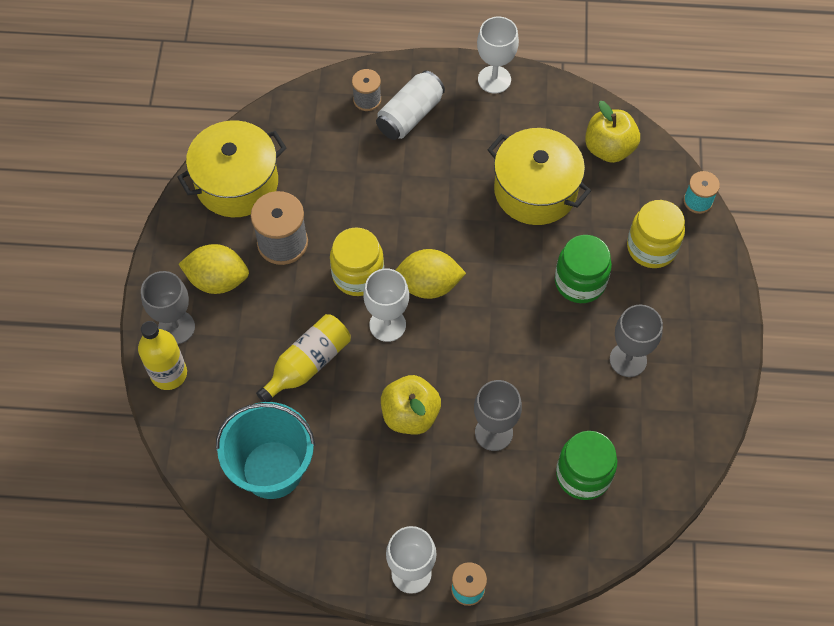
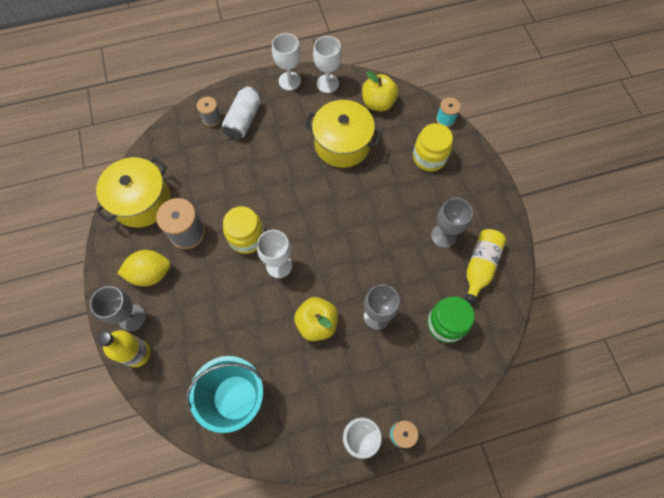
camera: 20 degrees left, 5 degrees up
(308, 364) = (234, 312): yellow bottle -> yellow bottle (480, 266)
(428, 285) = (296, 229): yellow lemon -> none
(547, 99) = (327, 83): none -> white goblet
(580, 282) = (393, 194): green jar -> none

